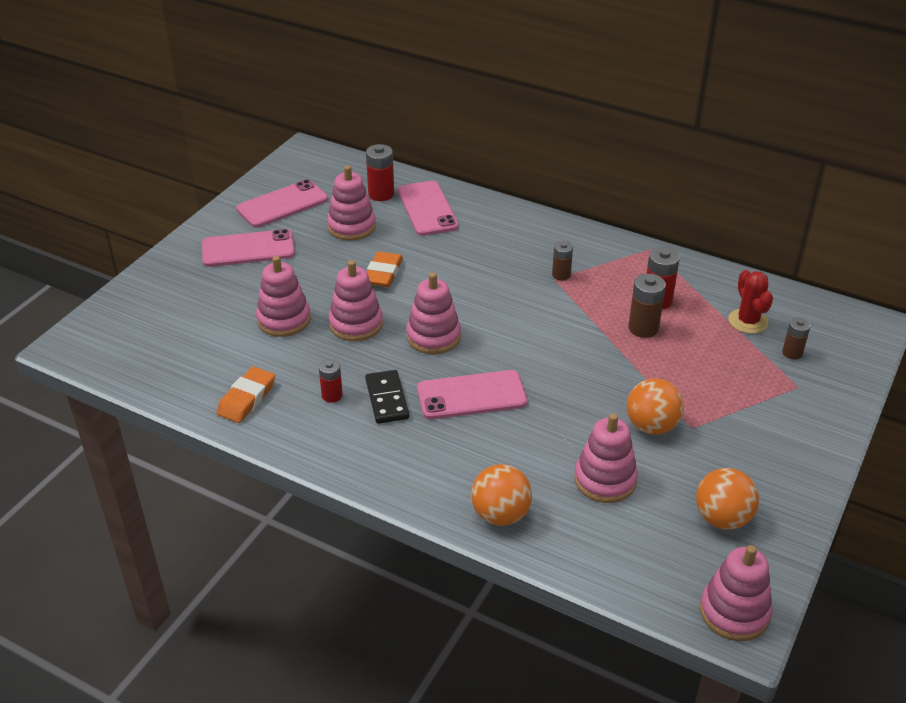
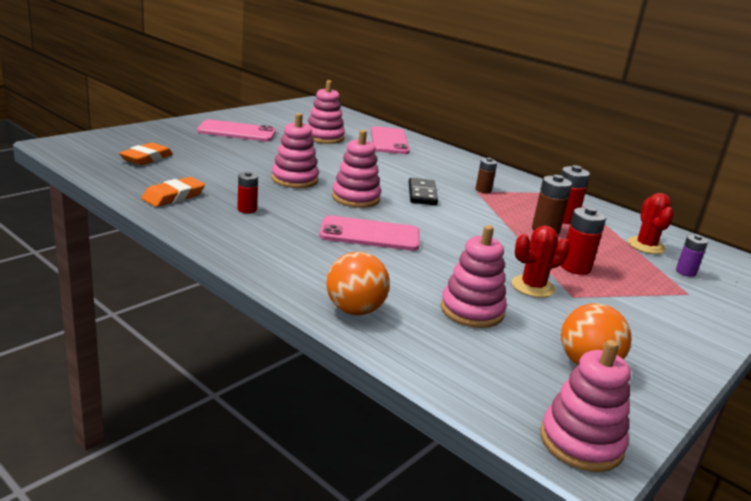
camera: 10 degrees right, 15 degrees down
(282, 204) = (278, 119): pink phone -> none
(284, 320) = (237, 166): pink stacking toy -> none
(381, 194) = (357, 129): red battery -> red battery (575, 267)
(383, 273) = (334, 161): orange eraser -> orange eraser (146, 158)
(387, 399) = (293, 221): black domino -> black domino (422, 194)
(651, 426) = (532, 287): orange ball -> red cactus
(792, 353) = (685, 272): brown battery -> purple battery

